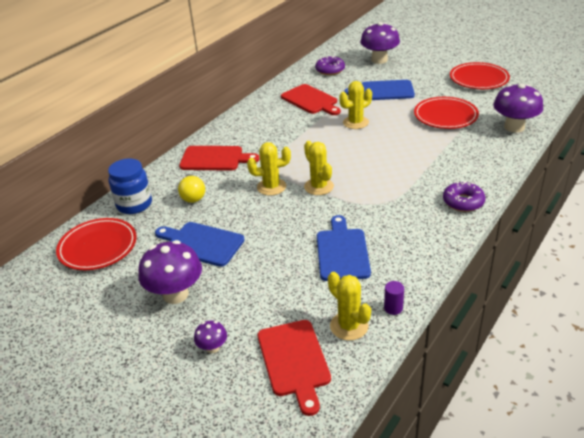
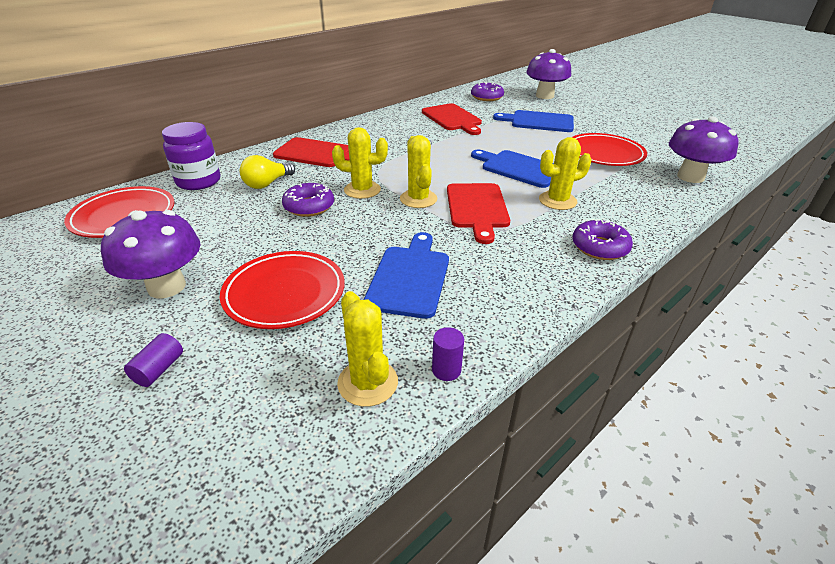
camera: 10 degrees right, 0 degrees up
(134, 204) = (198, 181): blue jar -> purple jar
(192, 196) = (267, 184): yellow light bulb -> yellow light bulb turned 45 degrees clockwise
(201, 243) = (241, 234): blue cutting board -> blue cutting board (519, 168)
(212, 348) = (159, 369): purple mushroom -> purple cylinder
(238, 210) = (309, 206): none -> purple donut
(294, 361) = (257, 419): red cutting board -> red cutting board (477, 208)
(355, 122) = (493, 144): yellow cactus -> yellow cactus (557, 201)
(478, 79) = (655, 126): red plate -> red plate (285, 293)

